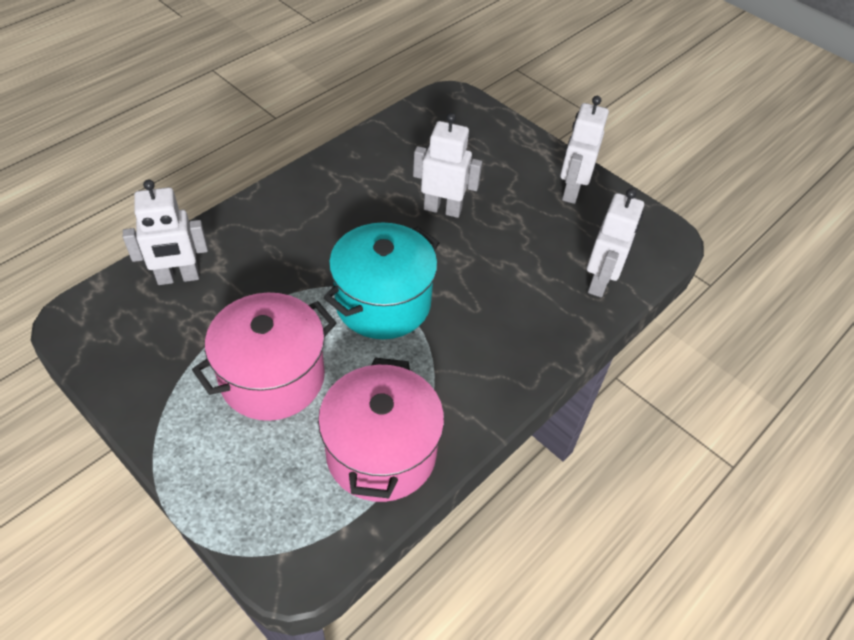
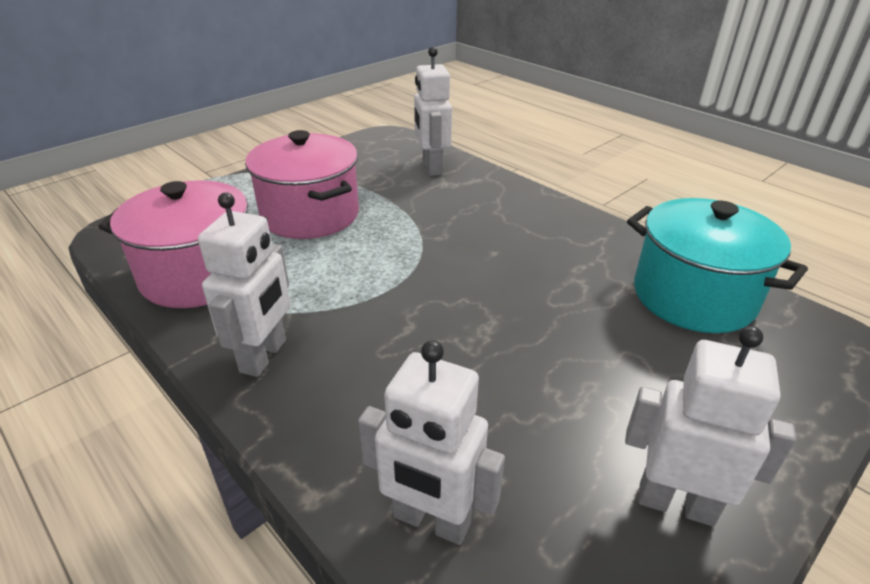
camera: 95 degrees right, 15 degrees down
(383, 302) = (396, 276): turquoise pot -> turquoise pot (693, 296)
(442, 209) = (568, 327): white robot -> white robot (264, 356)

